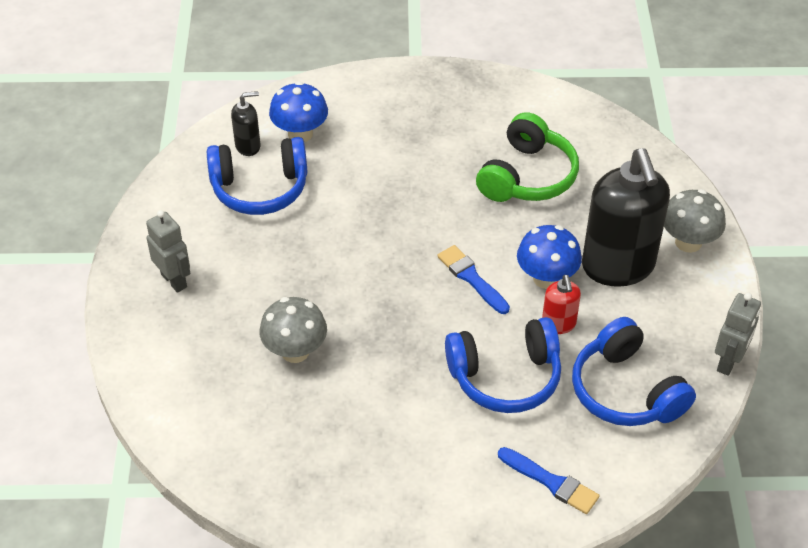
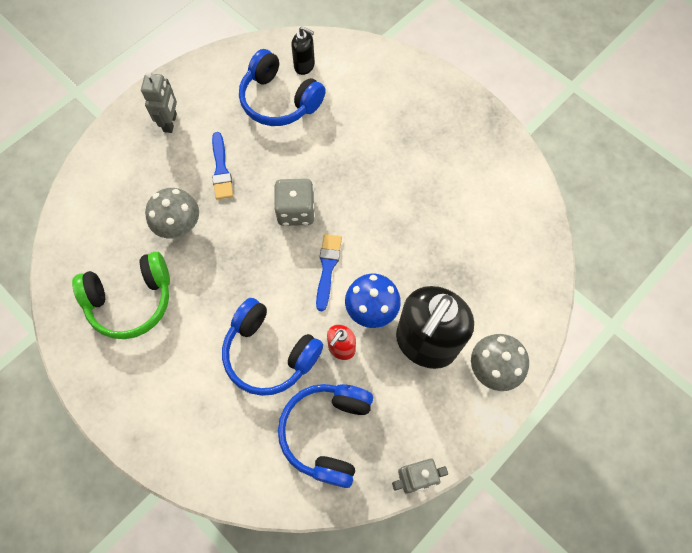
camera: 45 degrees right, 20 degrees up
(300, 134) = (342, 81): blue mushroom -> none
(388, 259) = (296, 211): none -> grey dice
(527, 176) = (444, 226): green headphones -> green headphones (131, 300)
(551, 482) = (214, 447): blue brush -> blue brush (221, 169)

